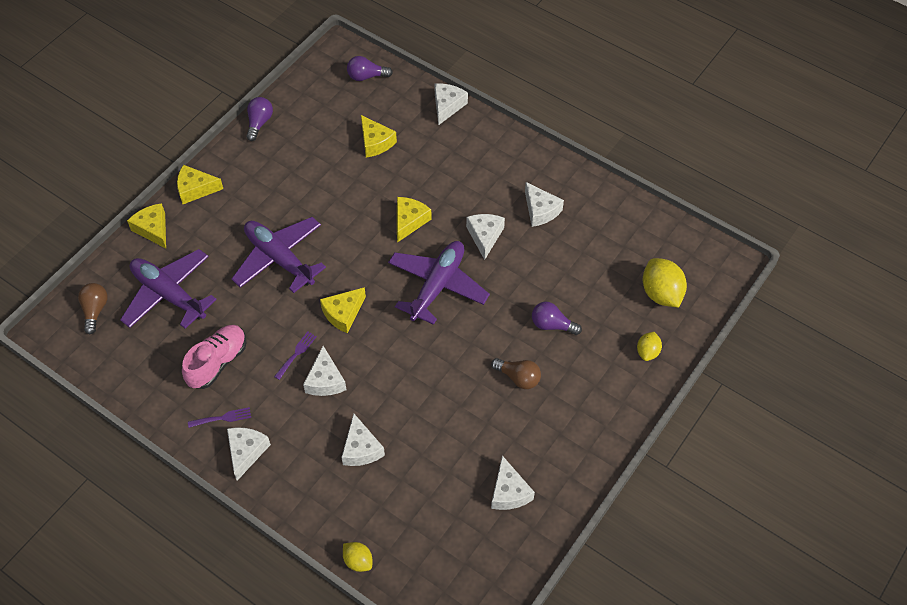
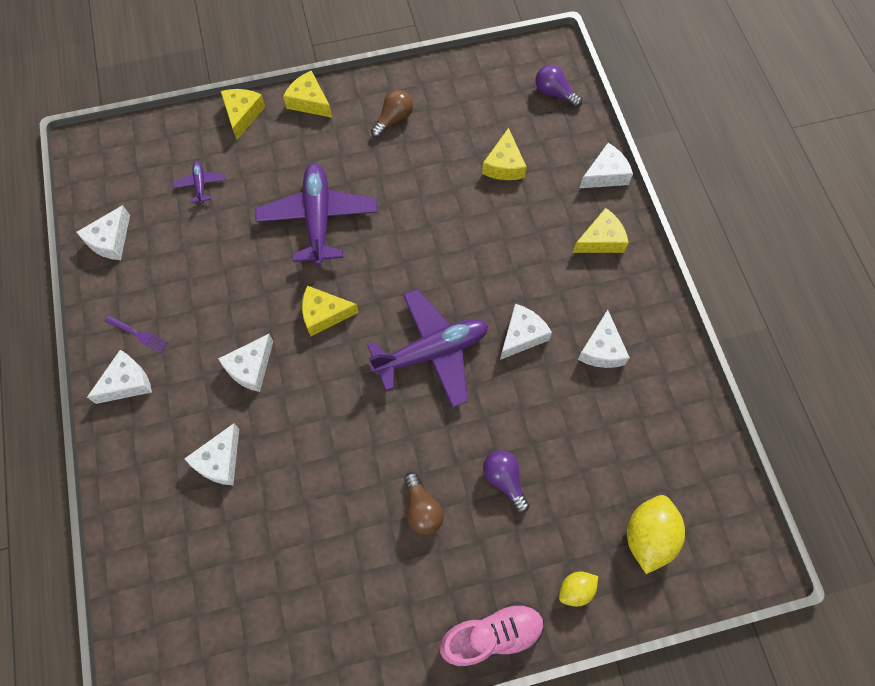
camera: 40 degrees right, 10 degrees up
(95, 311) = (133, 156): brown light bulb -> brown light bulb (393, 119)
(168, 294) = (200, 185): purple plane -> purple plane, size x0.44
(217, 362) = (181, 278): pink shoe -> pink shoe (491, 635)
(259, 123) = (418, 75): purple light bulb -> none
(296, 353) = (250, 322): purple fork -> none
(358, 561) = (118, 570): yellow lemon -> none
(409, 221) = (465, 267): yellow cheese -> yellow cheese (601, 240)
(509, 492) = (306, 622): white cheese -> white cheese (110, 240)

